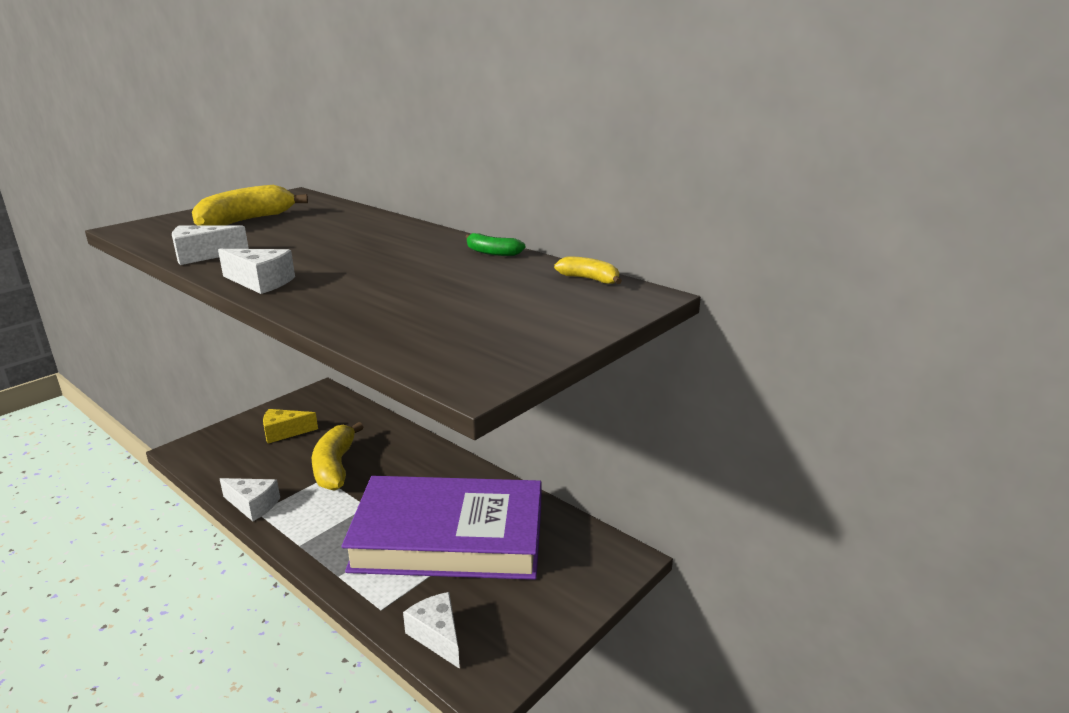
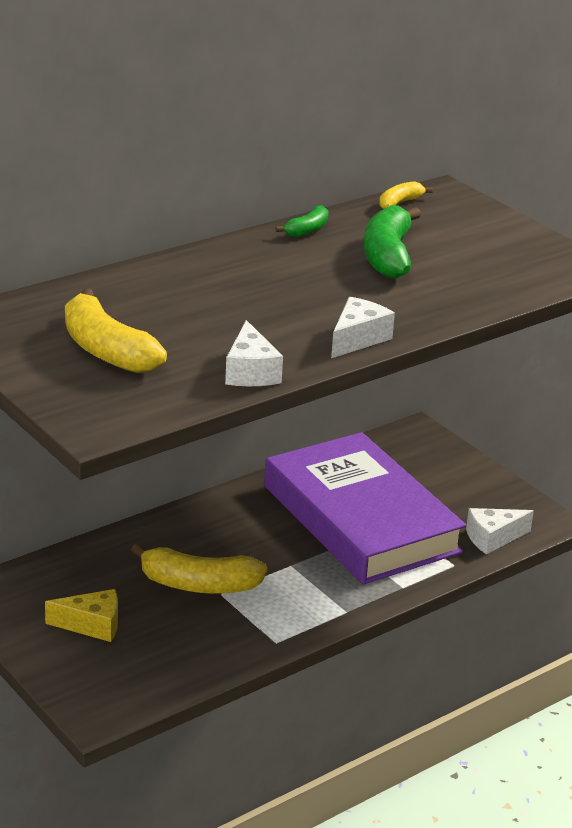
camera: 80 degrees left, 5 degrees up
(253, 505) = (259, 646): white cheese -> none
(284, 432) = (92, 625): yellow cheese -> yellow cheese turned 90 degrees counterclockwise
(449, 537) = (361, 518): purple book -> purple book turned 45 degrees counterclockwise
(450, 282) = (388, 256): none -> green banana

